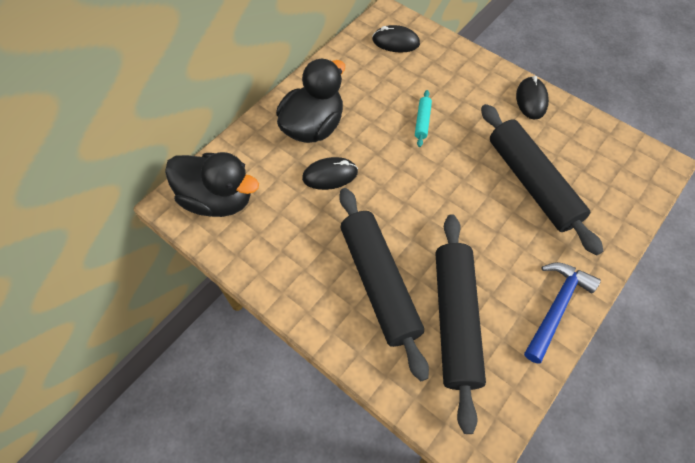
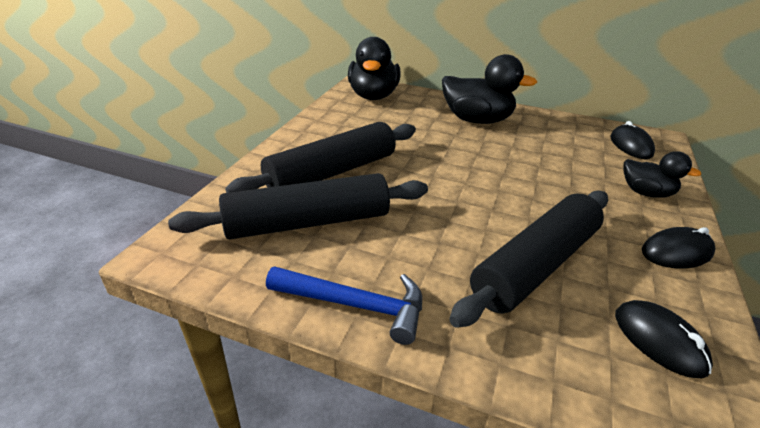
camera: 70 degrees right, 25 degrees down
(330, 175) = (432, 134): black mouse -> black mouse (659, 341)
(422, 121) = (544, 173): turquoise rolling pin -> none
(463, 74) = (646, 193): none -> black duck

